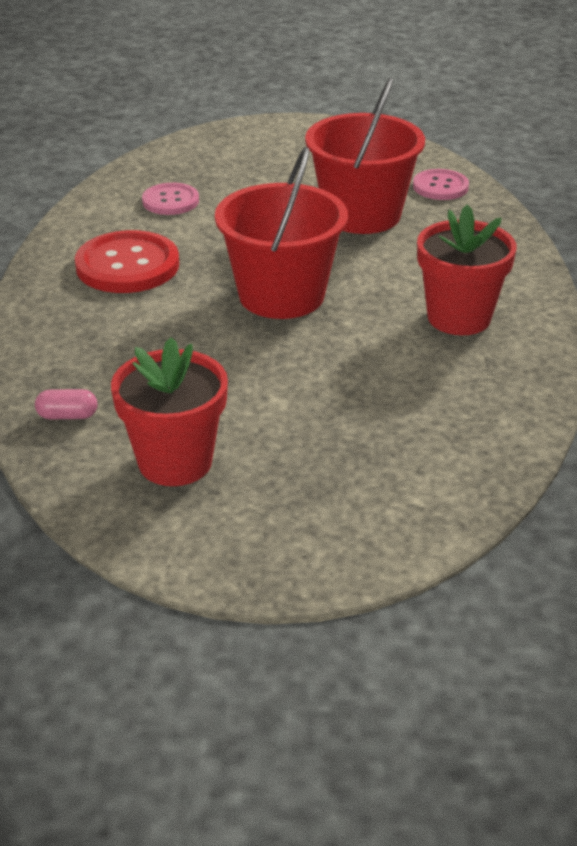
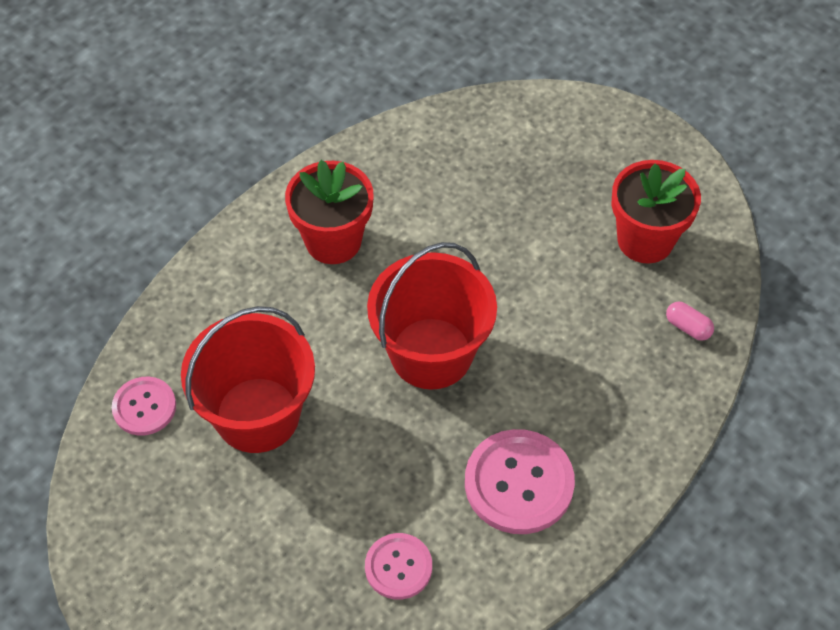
camera: 140 degrees left, 20 degrees up
(127, 265) = (519, 483): red button -> pink button

